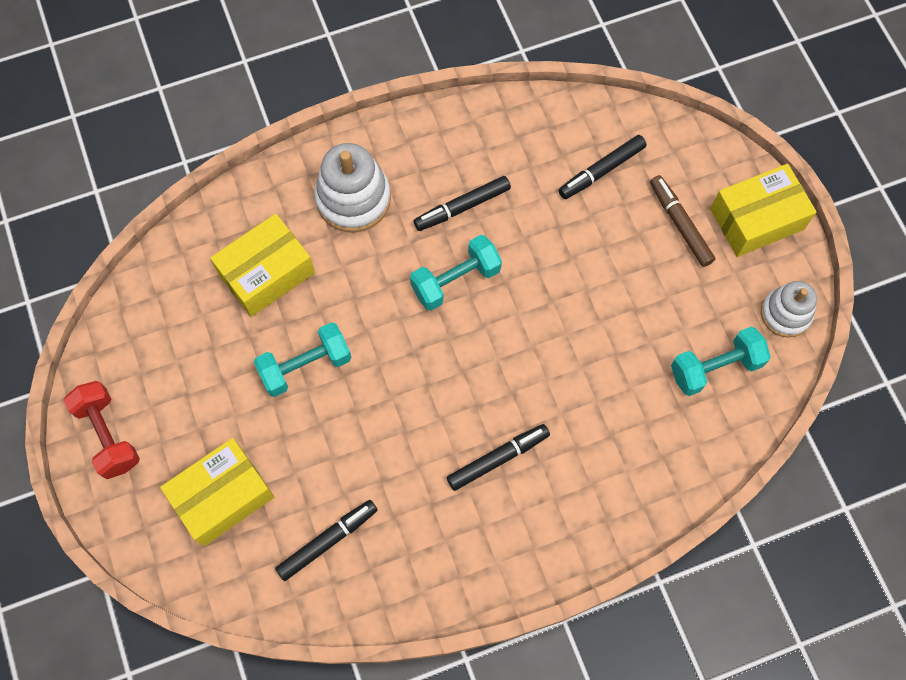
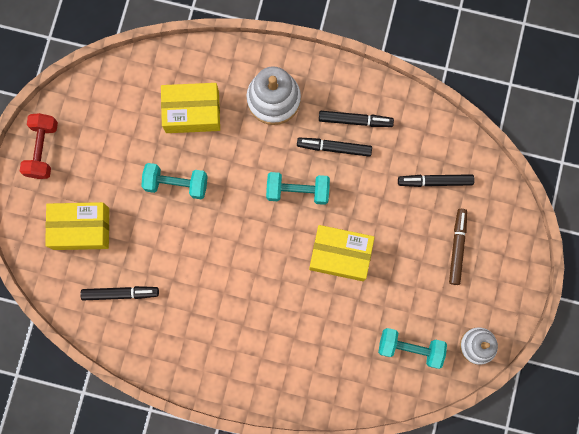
camera: 35 degrees right, 10 degrees up
(498, 458) = (246, 313): black marker -> black marker (355, 120)
(756, 219) = (506, 276): yellow box -> yellow box (340, 255)

